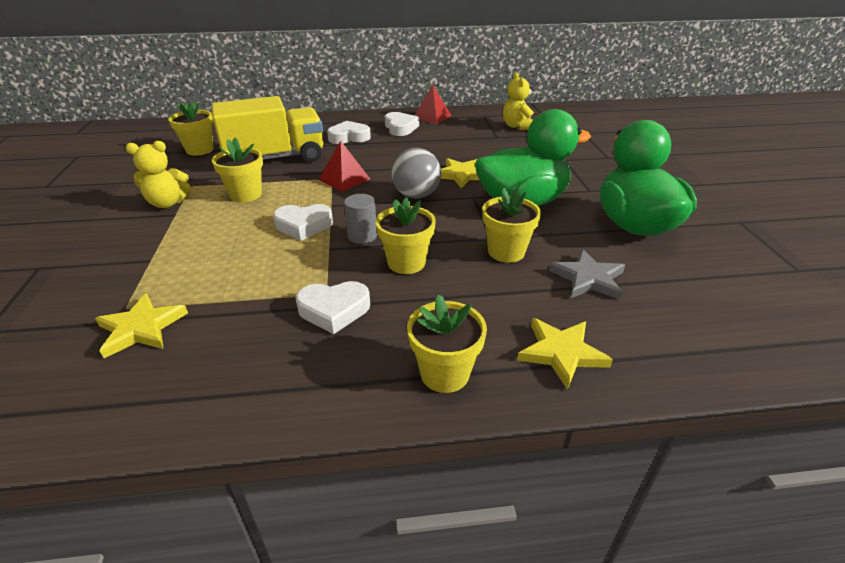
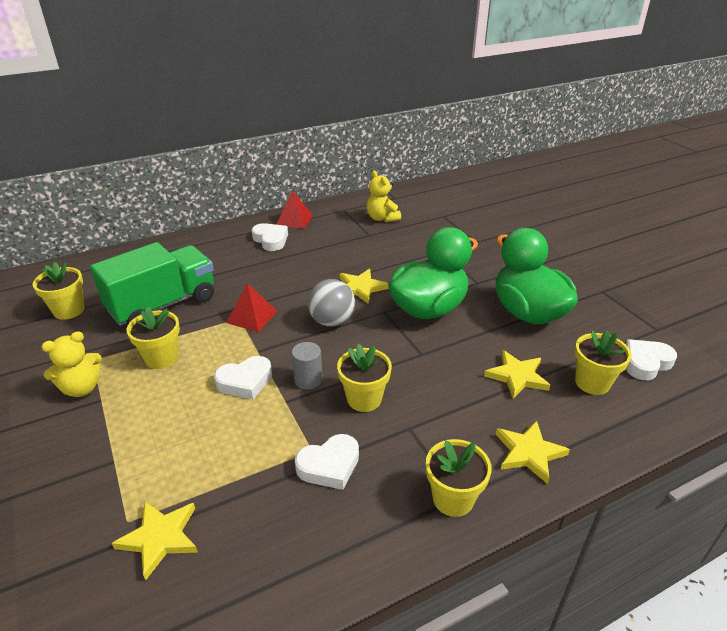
camera: 20 degrees left, 0 degrees up
(275, 158) = (163, 305): yellow truck -> green truck
(349, 137) = (225, 262): white heart -> white heart (645, 363)
(506, 252) = (441, 366): yellow flower pot -> yellow flower pot (592, 383)
(588, 278) = (517, 376): grey star -> yellow star

